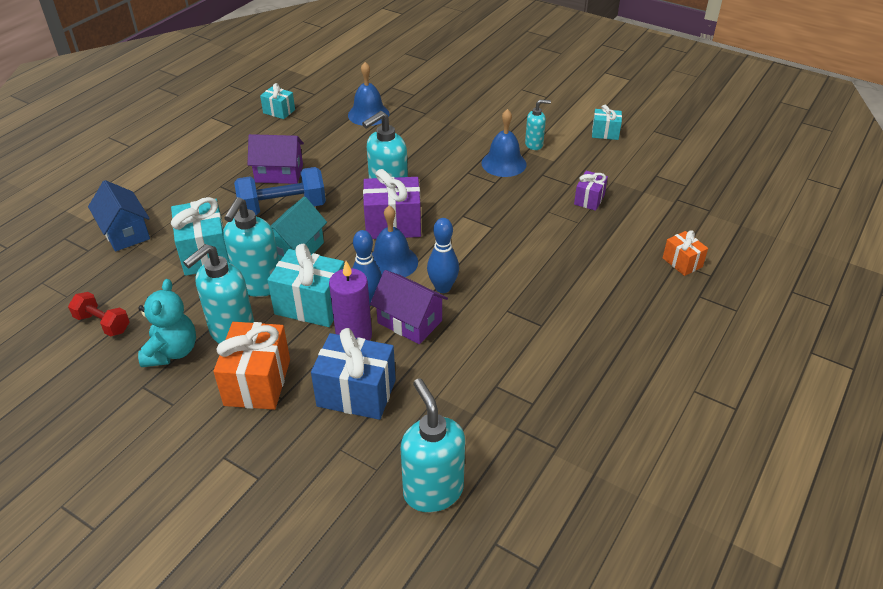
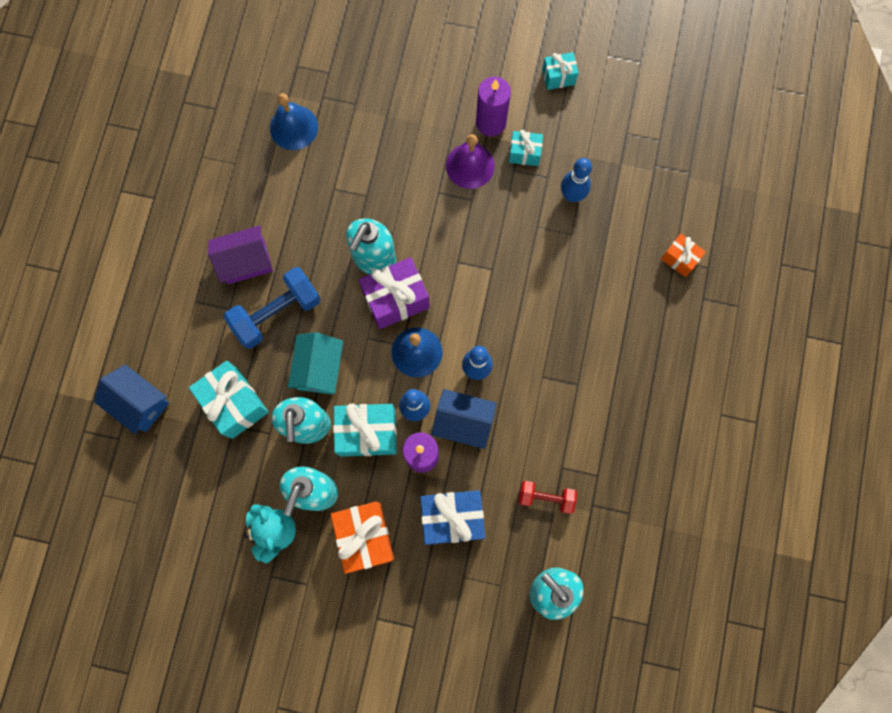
camera: 20 degrees left, 35 degrees up
(103, 324) = (192, 523): red dumbbell -> red dumbbell (545, 497)
(279, 111) = (191, 155): turquoise gift -> turquoise gift (524, 153)
(409, 322) = (463, 422): purple house -> blue house
(504, 163) = (470, 165): blue bell -> purple bell
(534, 144) = (491, 122): turquoise soap dispenser -> purple candle
(589, 199) = (572, 195): purple gift -> blue bowling pin

